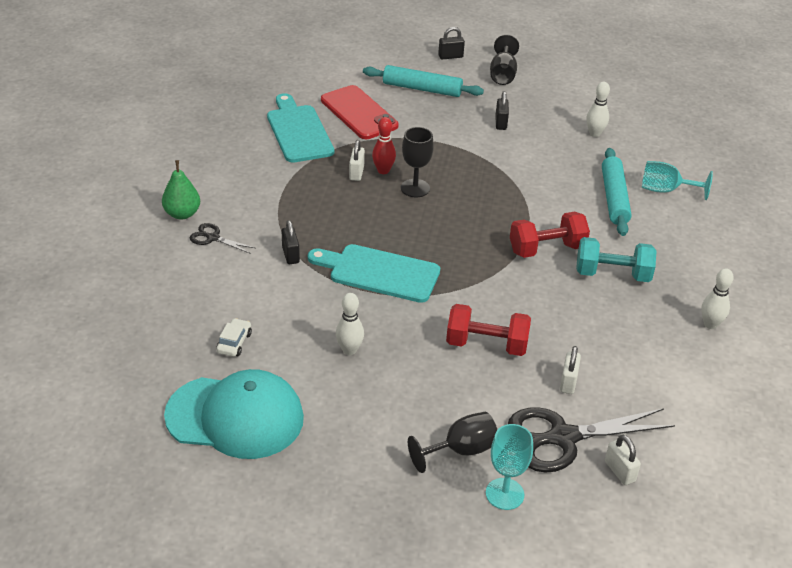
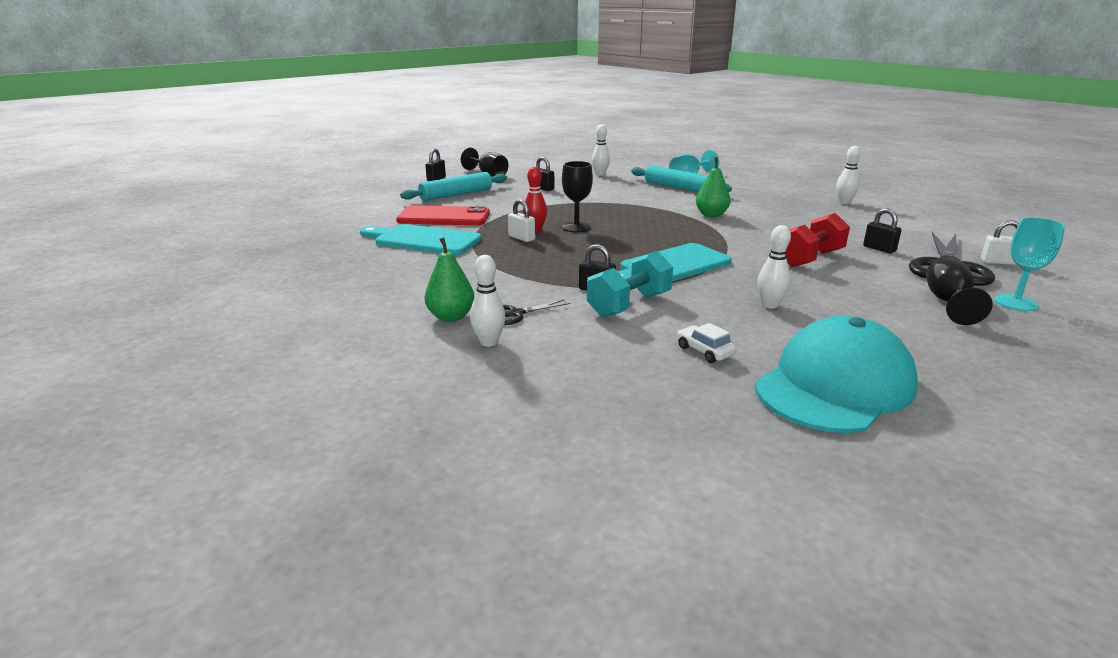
camera: 50 degrees left, 15 degrees down
(162, 247) = (489, 342): none -> white bowling pin
(547, 249) = (711, 215): red dumbbell -> green pear
(568, 382) = (879, 249): white padlock -> black padlock
(612, 274) = (763, 208): turquoise dumbbell -> turquoise dumbbell (629, 305)

